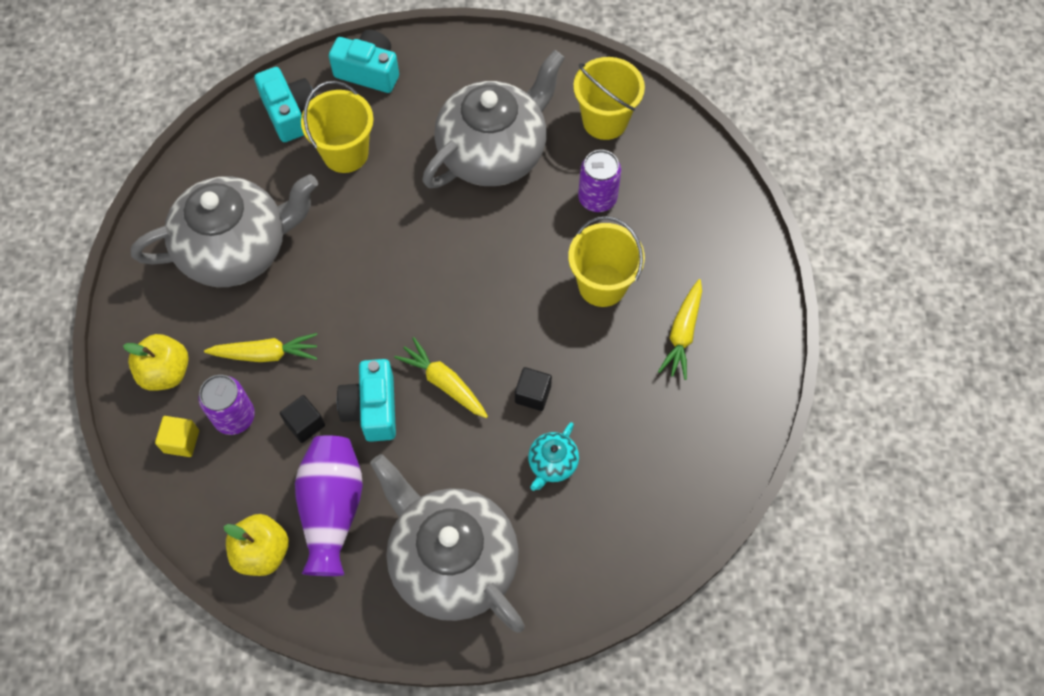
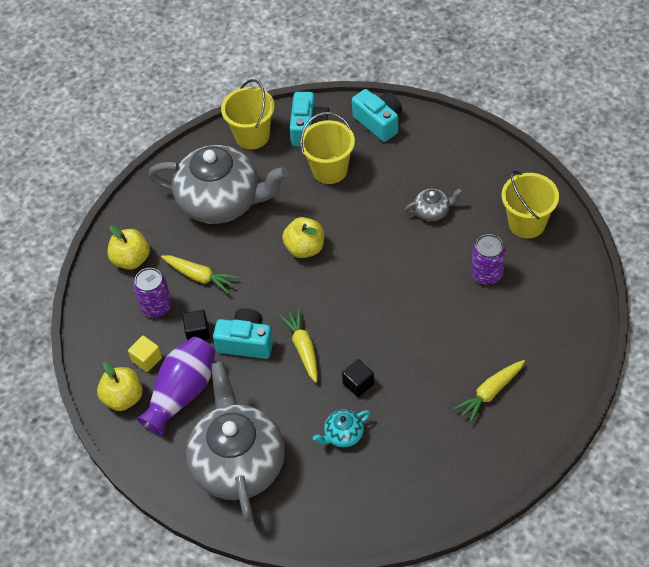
camera: 35 degrees right, 10 degrees down
(181, 441) = (115, 306): yellow cube -> yellow cube (147, 359)
(372, 408) = (246, 342): turquoise camera -> turquoise camera turned 75 degrees clockwise
(373, 261) = (305, 248): none -> yellow apple
(494, 152) = (432, 211): grey teapot -> grey teapot, size x0.41
(602, 285) = (453, 334): yellow bucket -> yellow bucket (252, 136)

